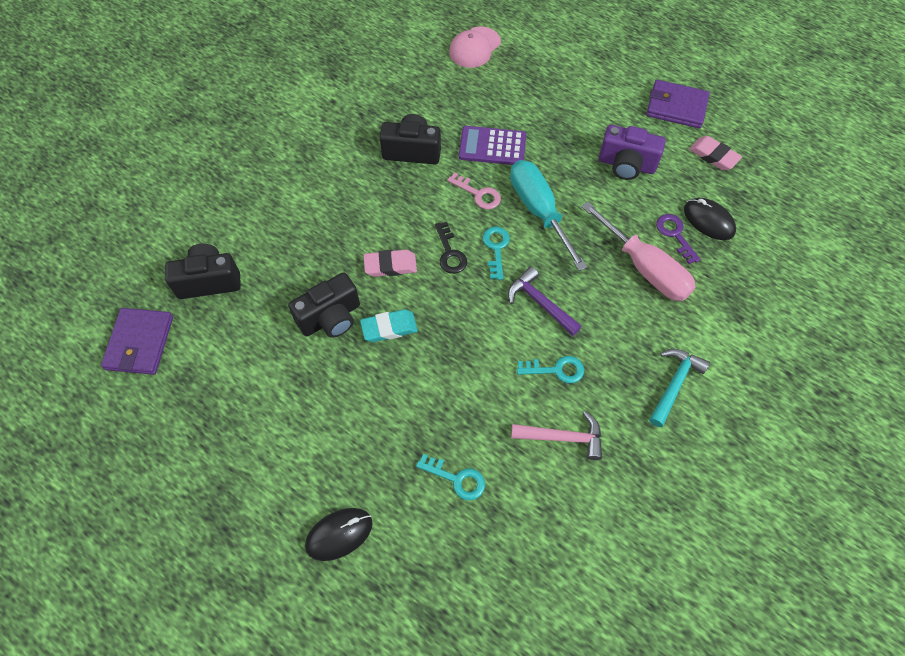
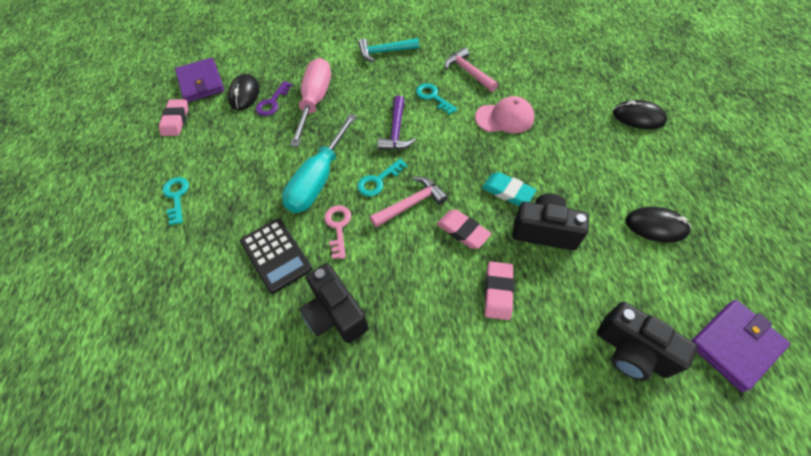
camera: 130 degrees left, 5 degrees down
(245, 400) = (656, 226): none -> black mouse
(325, 246) = (498, 292): none -> pink eraser
(450, 253) = (411, 204): black key -> pink hammer
(457, 479) = (545, 95): turquoise key -> turquoise key (176, 197)
(474, 47) = (137, 376): pink cap -> pink cap (504, 118)
(492, 146) = (276, 255): purple calculator -> black calculator
(626, 165) = (224, 159): purple camera -> none
(676, 107) = (131, 165): purple wallet -> purple wallet (201, 83)

